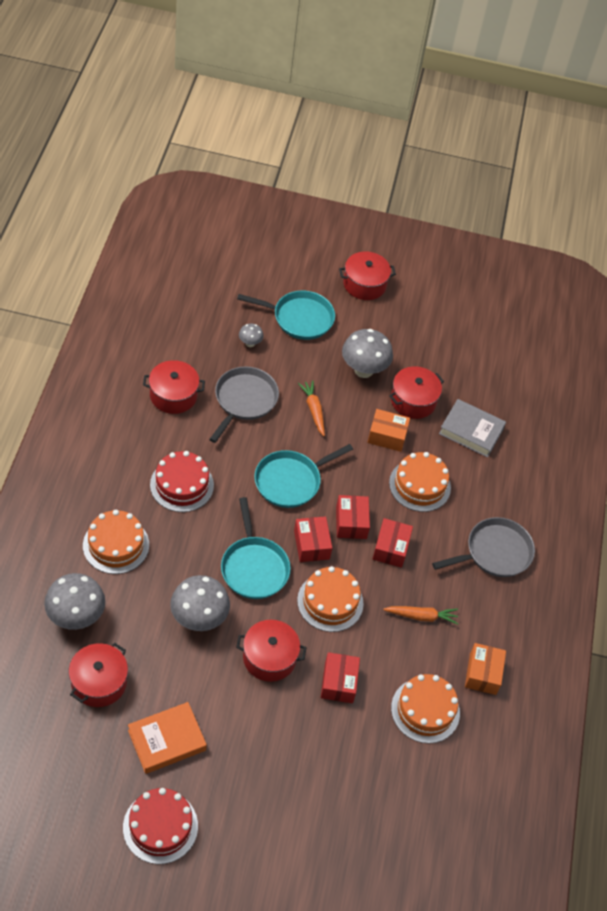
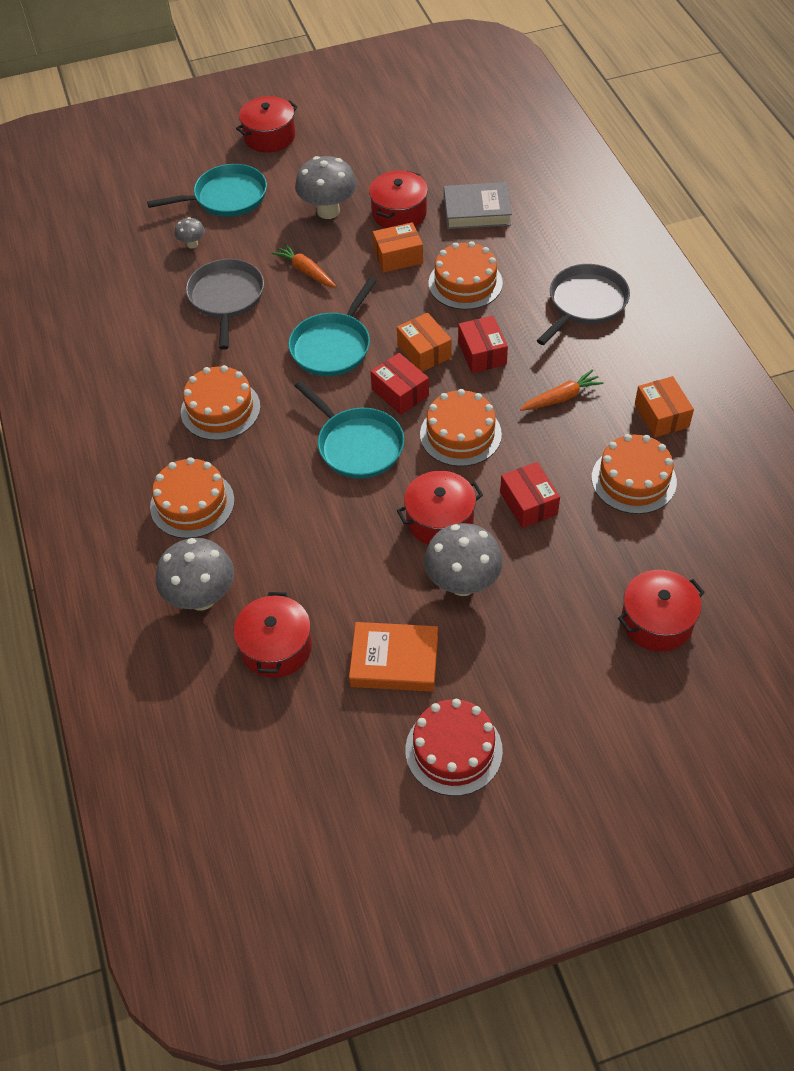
camera: 20 degrees left, 0 degrees up
(167, 740) = (394, 661): orange book -> orange book turned 60 degrees clockwise
(173, 395) = (147, 331): red pot -> red pot (657, 621)
(182, 485) = (220, 409): red cake -> orange cake
(199, 619) = (337, 525): grey mushroom -> grey mushroom (462, 583)
(351, 522) = (424, 351): red box -> orange box

